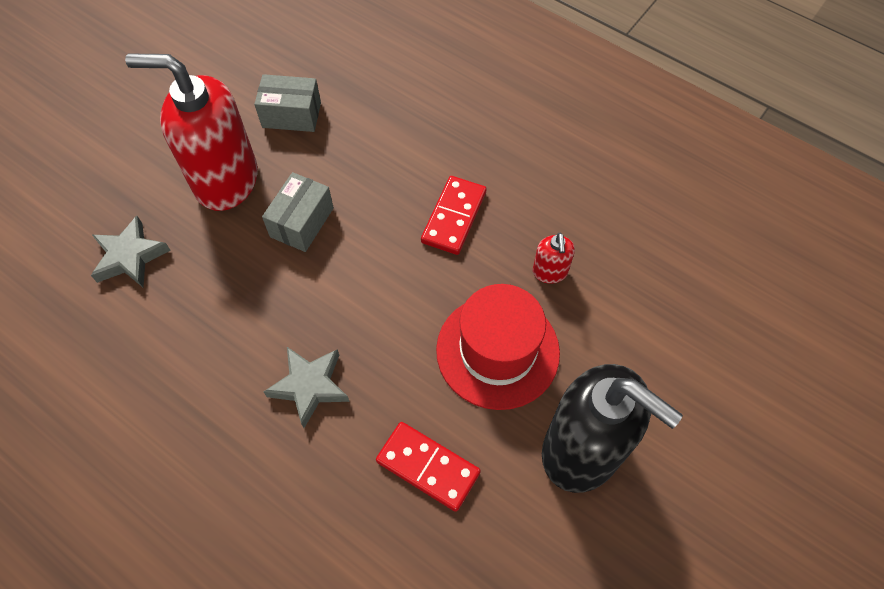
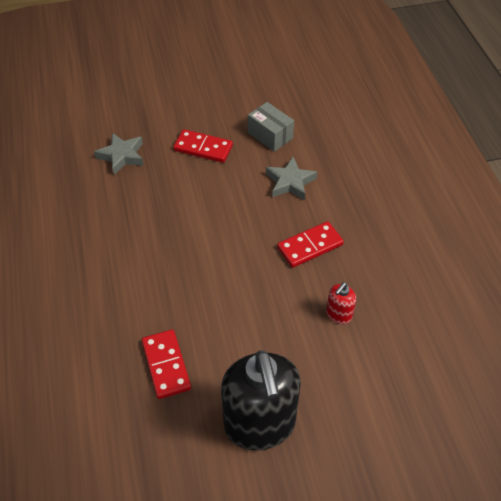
camera: 40 degrees right, 10 degrees down
(225, 180) = (203, 148): red soap dispenser -> red domino
(302, 222) = (222, 194): grey box -> none
(309, 386) = (146, 279): grey star -> grey star (290, 182)
(497, 351) = (264, 335): red hat -> none

